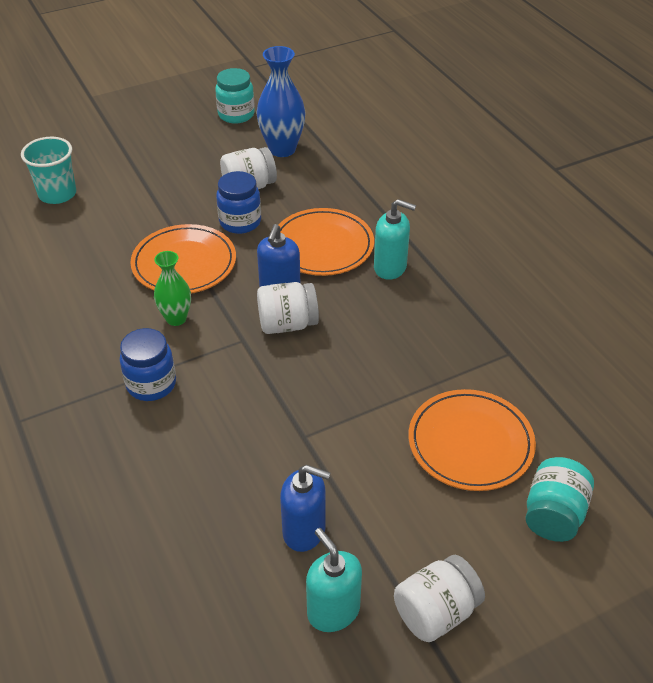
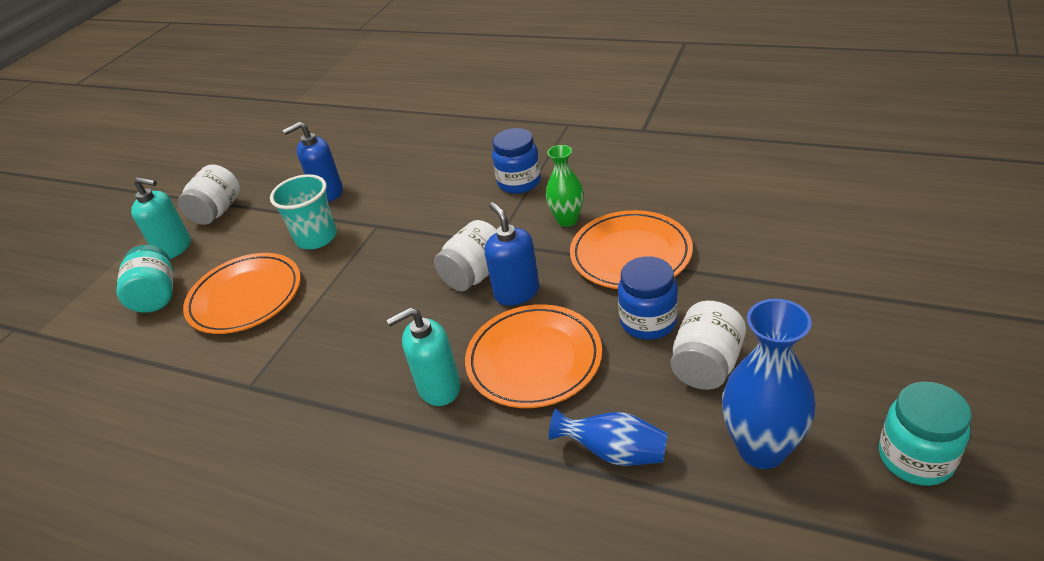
camera: 145 degrees right, 5 degrees down
(57, 194) = (848, 221): turquoise cup -> turquoise cup (316, 238)
(333, 611) = (280, 180): turquoise soap dispenser -> turquoise soap dispenser (174, 248)
(341, 185) = (614, 452): none -> blue vase

